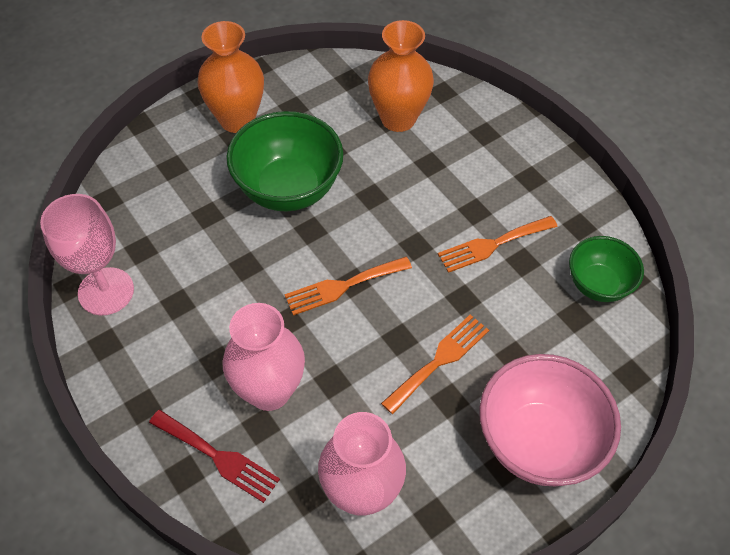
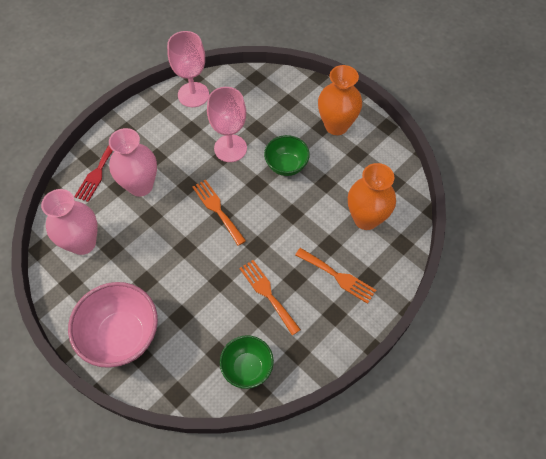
camera: 80 degrees right, 5 degrees up
(234, 254) = (230, 148): none -> pink goblet
(288, 189) = (286, 165): green bowl -> green bowl, size x0.61
(439, 360) = (172, 272): orange fork -> orange fork (338, 276)

